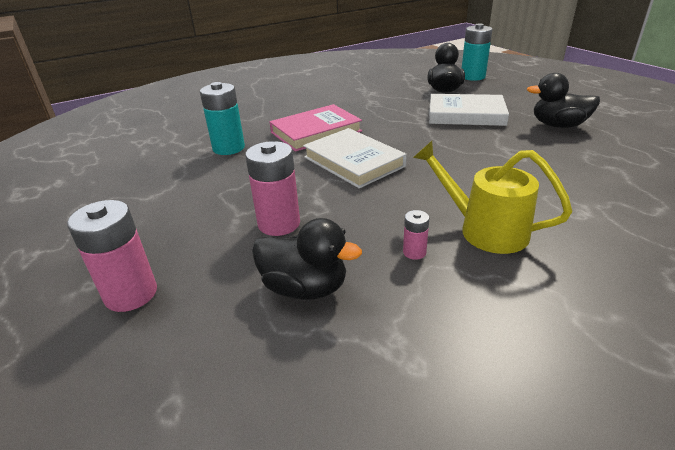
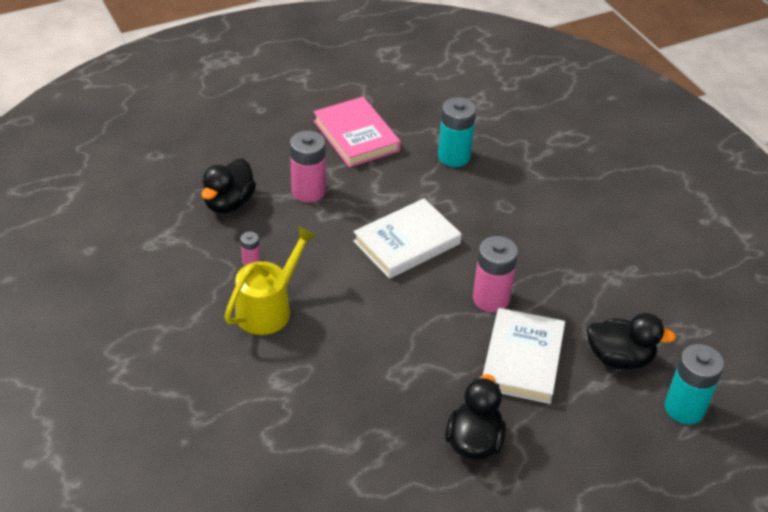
camera: 90 degrees right, 10 degrees up
(131, 294) = (246, 128): pink battery -> pink battery (491, 299)
(316, 132) = (485, 219): pink book -> pink book (356, 136)

